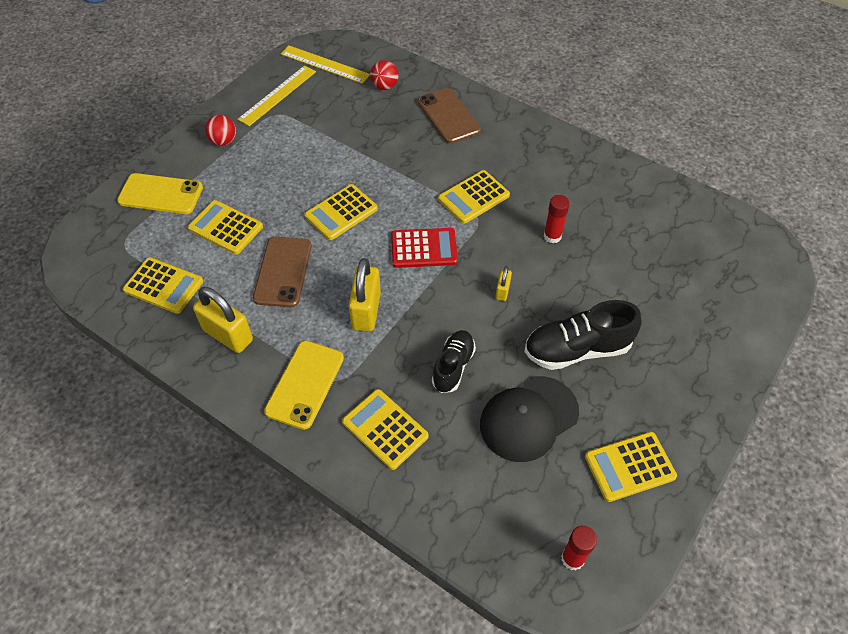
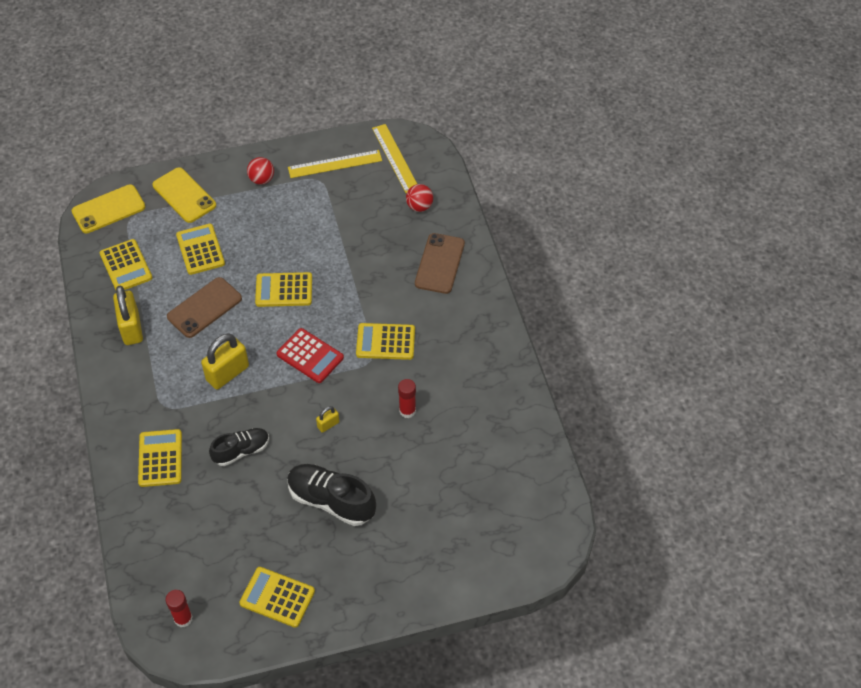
camera: 40 degrees right, 0 degrees up
(305, 384) = (144, 394): yellow phone -> yellow phone (108, 209)
(528, 418) = (250, 519): black cap -> none

